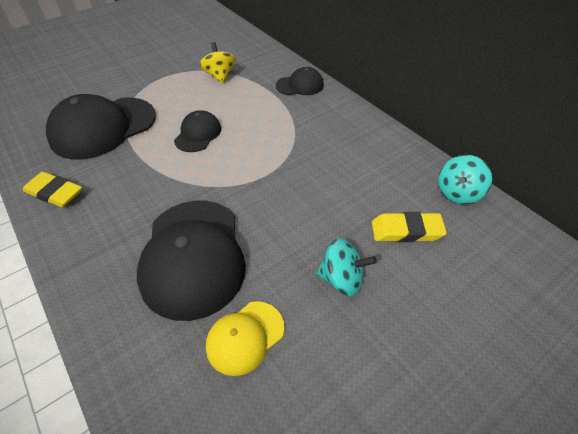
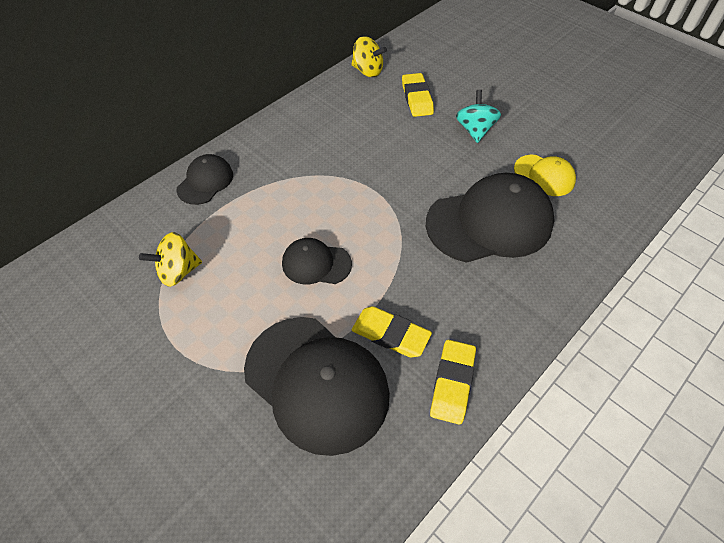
camera: 100 degrees left, 5 degrees up
(115, 166) = (390, 334): none -> yellow eraser
(300, 85) = (205, 182): black cap -> black cap turned 45 degrees clockwise
(458, 193) = (367, 71): turquoise spinning top -> yellow spinning top

